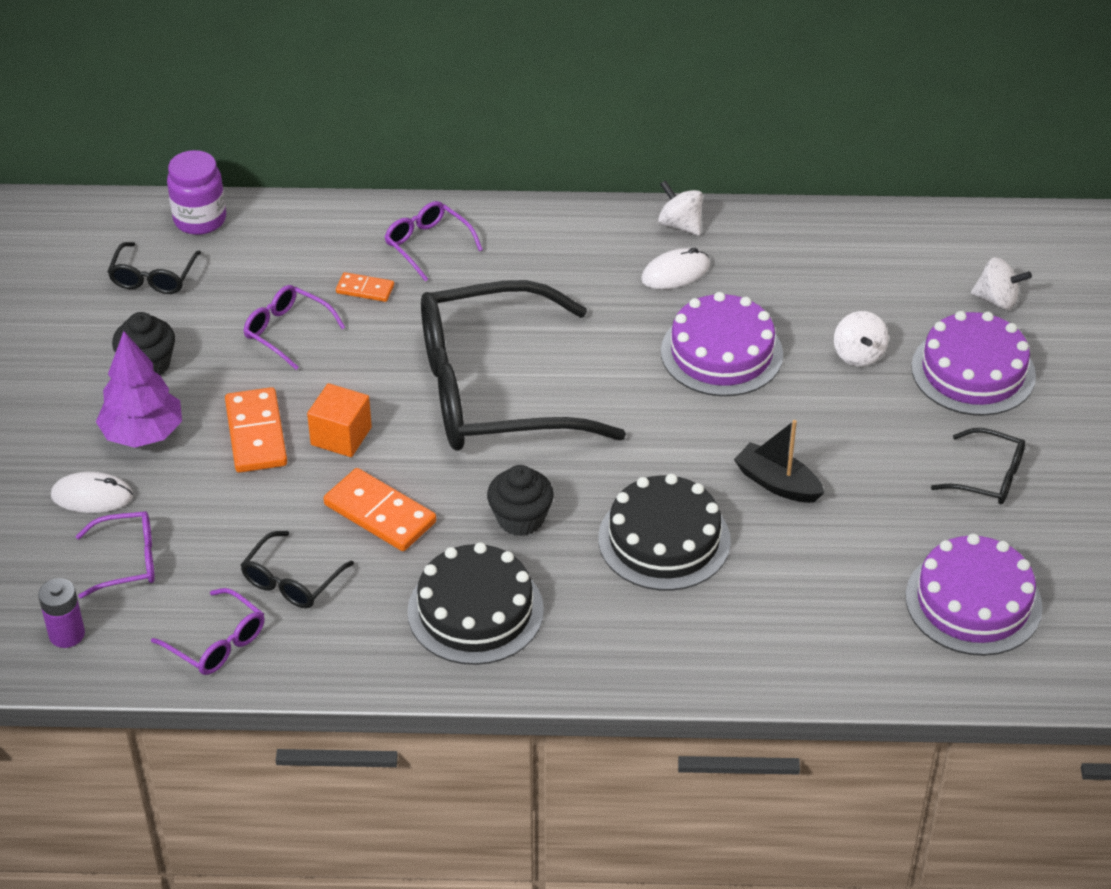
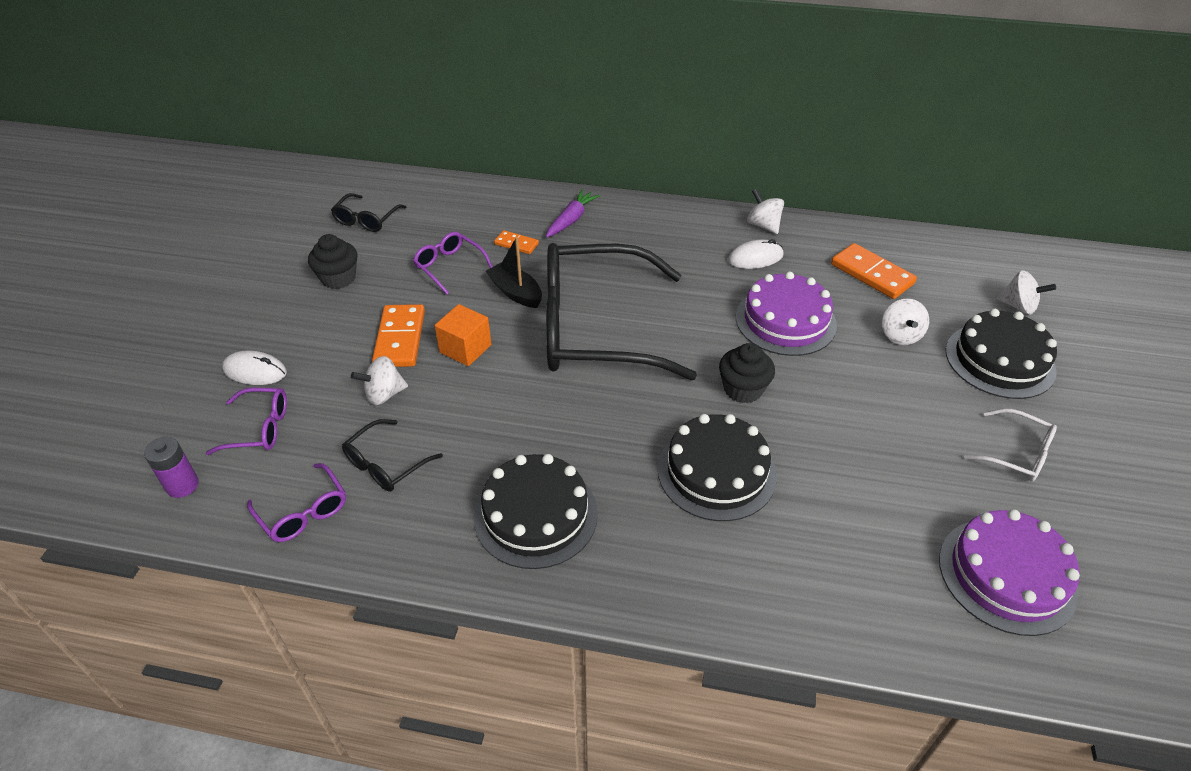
camera: 10 degrees right, 0 degrees up
(143, 434) = (314, 328): purple tree -> none
(200, 219) = (414, 186): purple jar -> none
(261, 503) = (384, 394): none -> white spinning top
(379, 514) = (477, 416): orange domino -> orange domino (871, 274)
(428, 245) = (571, 220): purple glasses -> purple carrot
(520, 518) = (594, 436): black cupcake -> black cupcake (743, 389)
(777, 483) = (823, 434): black boat -> black boat (516, 292)
(973, 371) = (999, 360): purple cake -> black cake
(987, 476) = (1015, 453): black glasses -> white glasses

